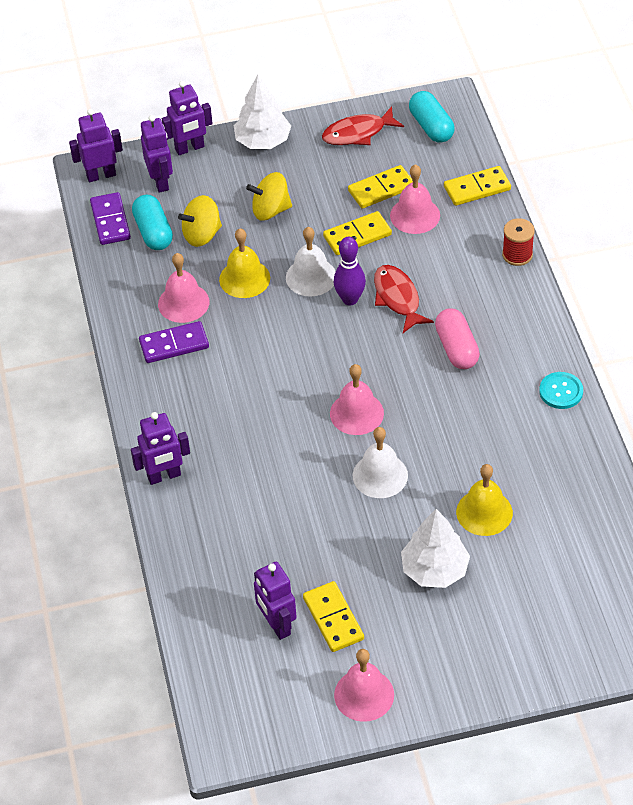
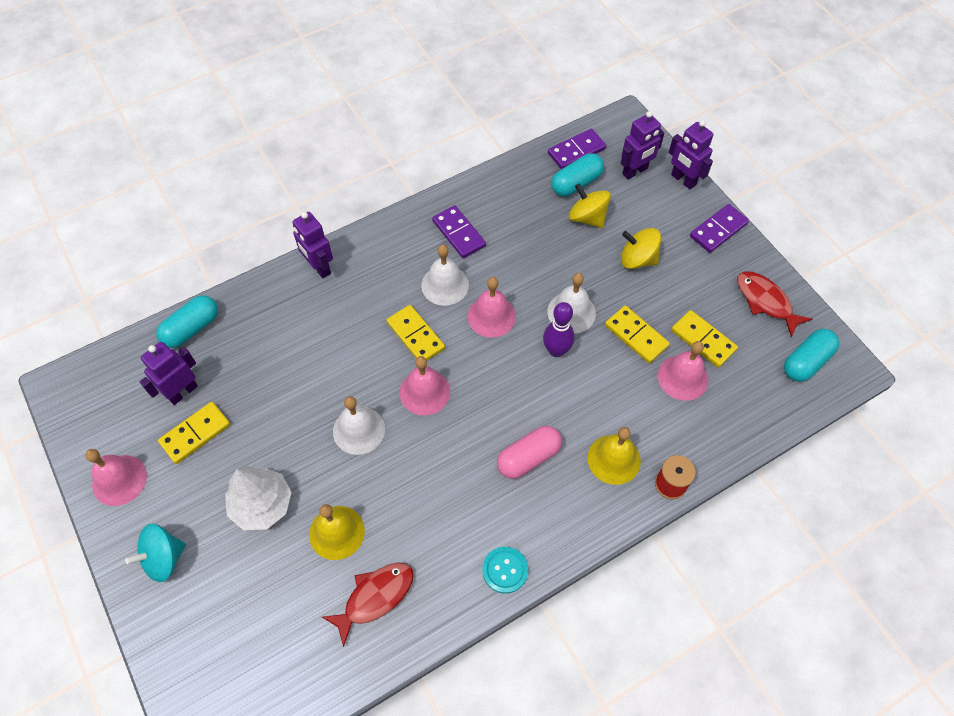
camera: 70 degrees right, 10 degrees up
(101, 175) = (624, 130): purple robot -> none
(183, 303) = (506, 227): pink bell -> pink bell (491, 316)
(197, 607) = (192, 328): none -> turquoise capsule
(235, 370) = (445, 285): none -> white bell
(244, 278) = (550, 262): yellow bell -> yellow bell (614, 459)
(263, 141) = (718, 230): white tree -> purple domino
(270, 210) = (637, 259): yellow spinning top -> yellow spinning top turned 45 degrees counterclockwise
(398, 298) = (572, 390): red fish -> red fish (375, 597)
(466, 662) = (164, 558): none -> turquoise spinning top
(477, 188) = (743, 424): yellow domino -> yellow domino (415, 336)

